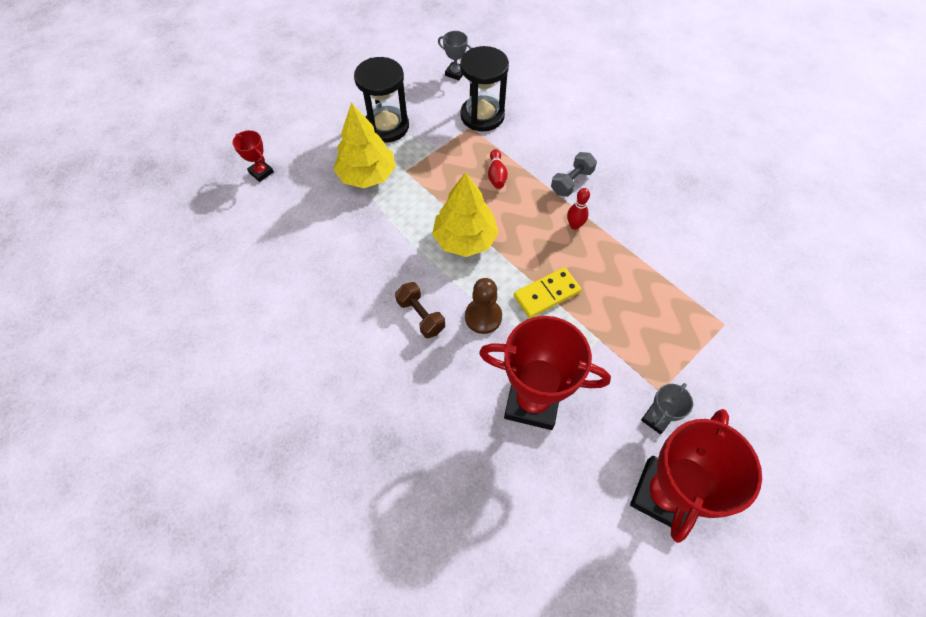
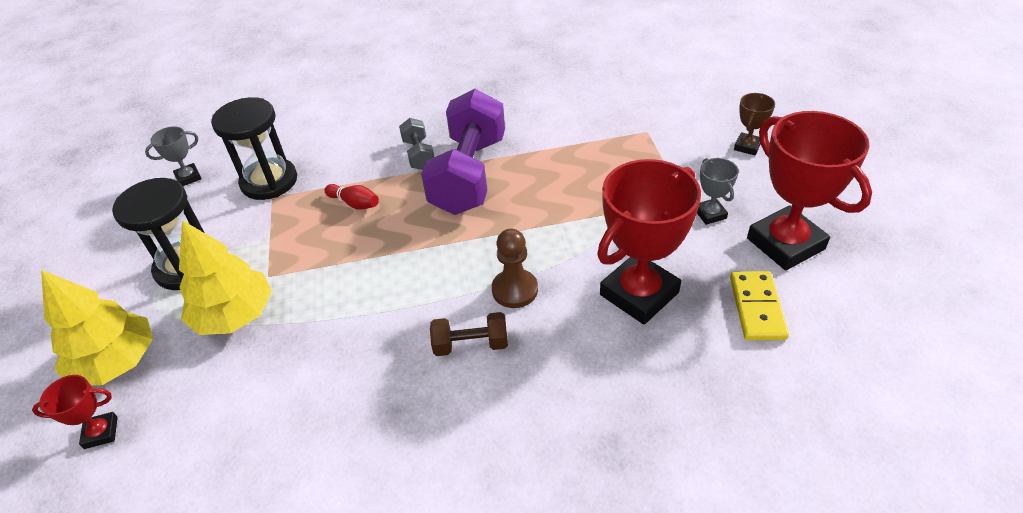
camera: 55 degrees left, 15 degrees down
(465, 239) = (408, 263): yellow tree -> yellow tree (116, 362)
(547, 294) = (528, 229): yellow domino -> yellow domino (757, 308)
(574, 225) = (469, 175): red bowling pin -> purple dumbbell
(770, 416) = (747, 146): none -> brown trophy

